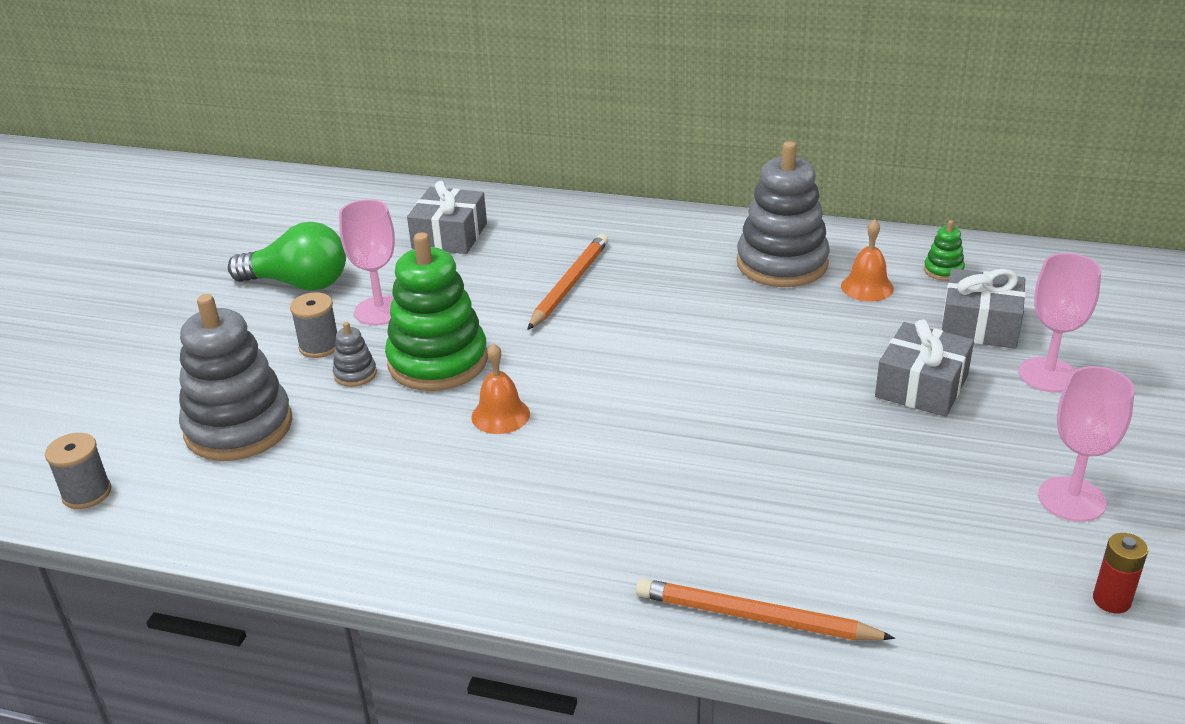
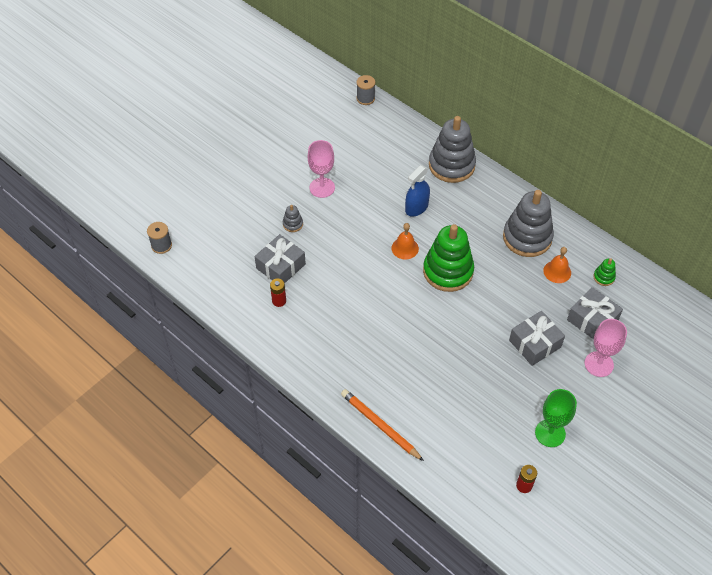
camera: 25 degrees right, 20 degrees up
(239, 427) = (232, 235): grey stacking toy -> grey stacking toy (451, 165)
(299, 284) = (295, 153): green light bulb -> none
(319, 346) = (285, 200): grey spool -> grey spool (365, 98)
(399, 493) = (279, 301): none -> red battery
(438, 362) = (331, 232): green stacking toy -> green stacking toy (448, 271)
(449, 236) = (379, 148): grey gift -> grey gift (280, 266)
(500, 415) = (341, 276): orange bell -> orange bell (405, 248)
(569, 285) = (416, 207): orange pencil -> blue spray bottle
(1071, 499) = (550, 433): pink goblet -> green goblet

